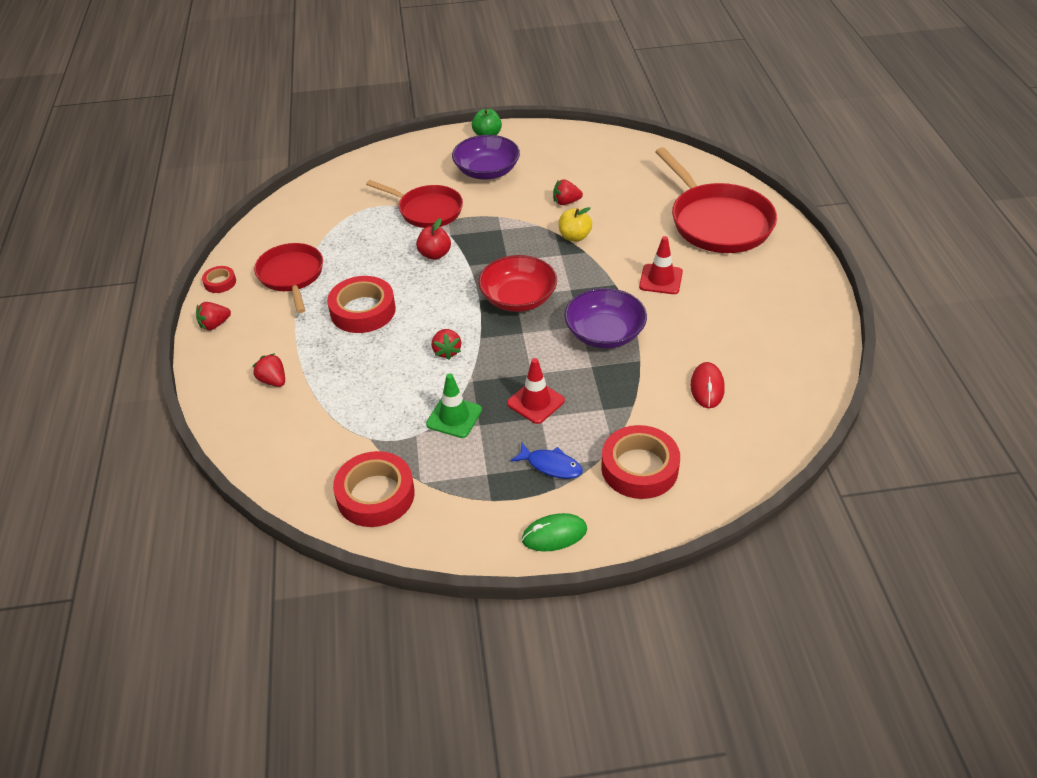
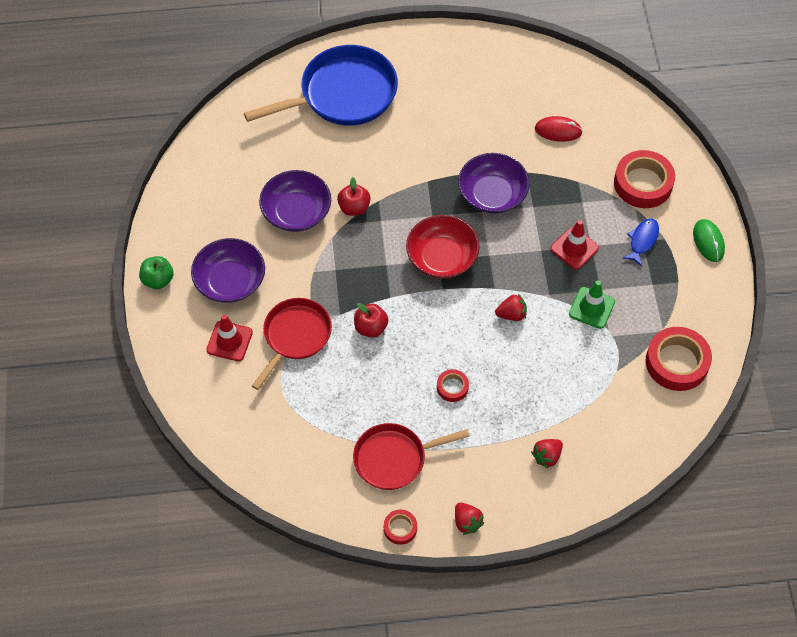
camera: 90 degrees left, 15 degrees up
(363, 310) = (452, 387): red tape -> red tape, size x0.50
(566, 202) = (296, 212): red strawberry -> purple bowl
(574, 237) = (354, 208): yellow apple -> red apple
(661, 279) = (423, 146): red traffic cone -> red traffic cone (229, 341)
(717, 222) = (343, 94): red pan -> blue pan

